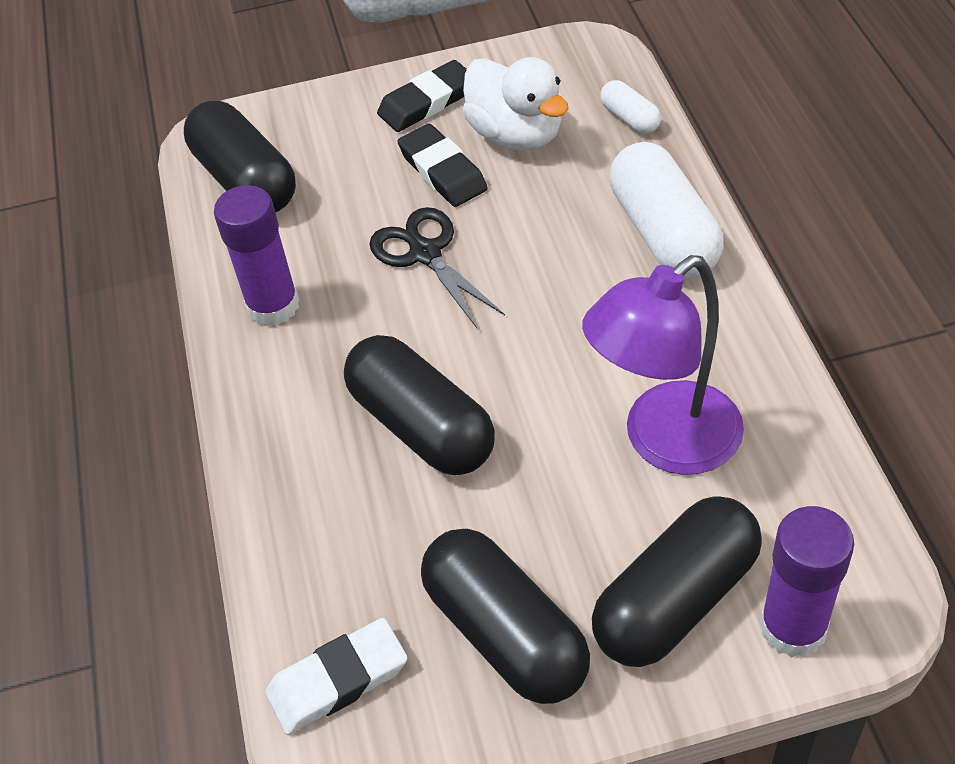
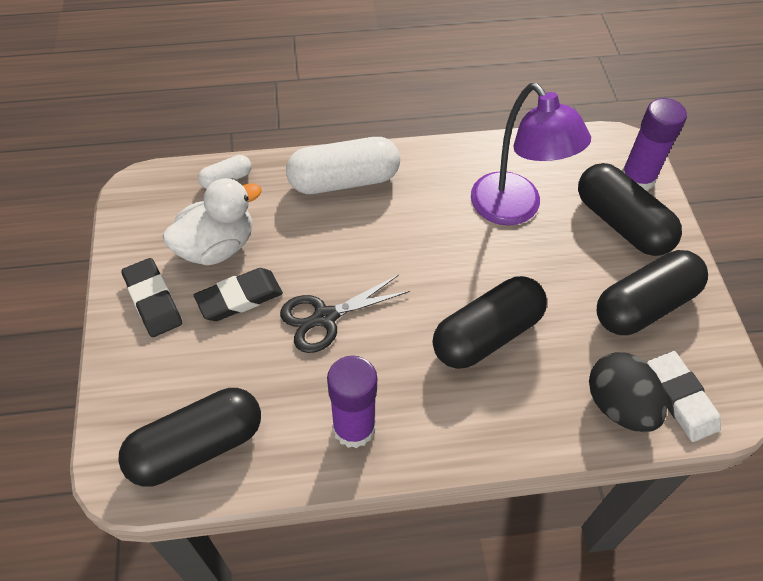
camera: 90 degrees left, 5 degrees up
(320, 594) = (618, 405): none -> black egg

